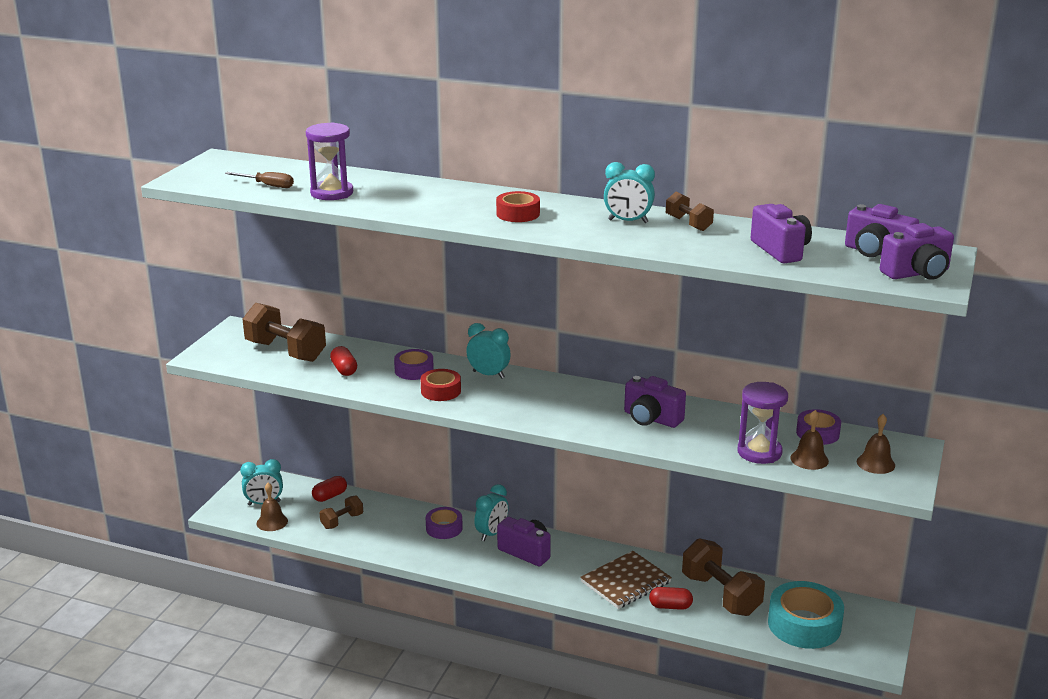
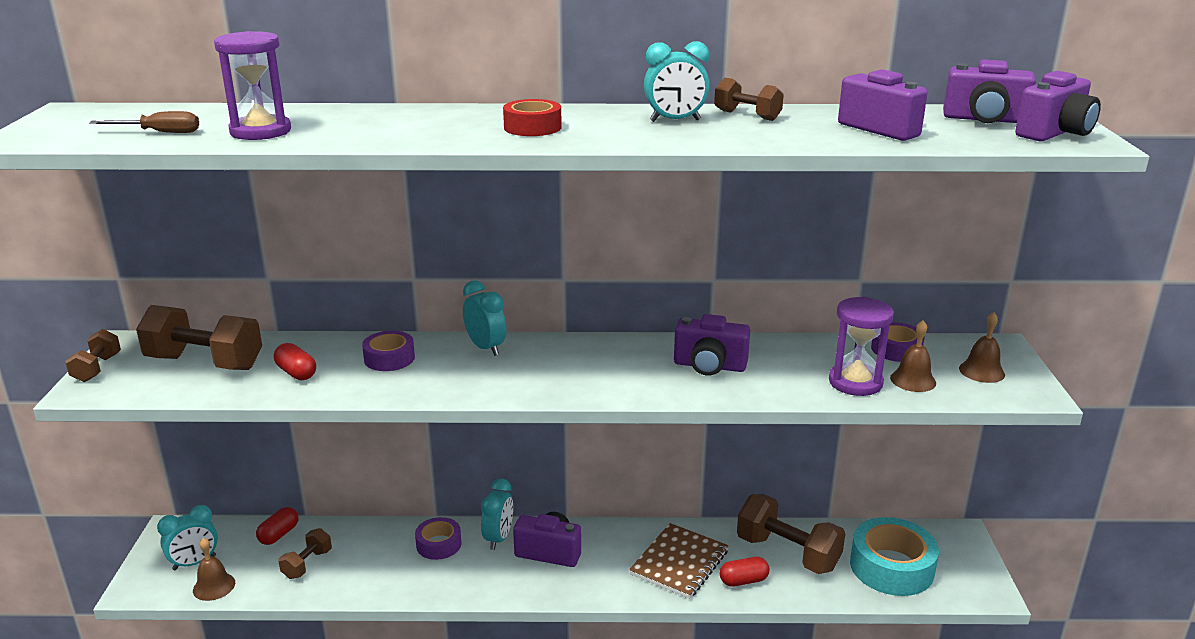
camera: 20 degrees left, 0 degrees up
(214, 343) = (97, 368): none -> brown dumbbell
(441, 391) = (438, 378): red tape -> none
(488, 375) = (486, 348): turquoise clock -> turquoise clock turned 45 degrees clockwise

